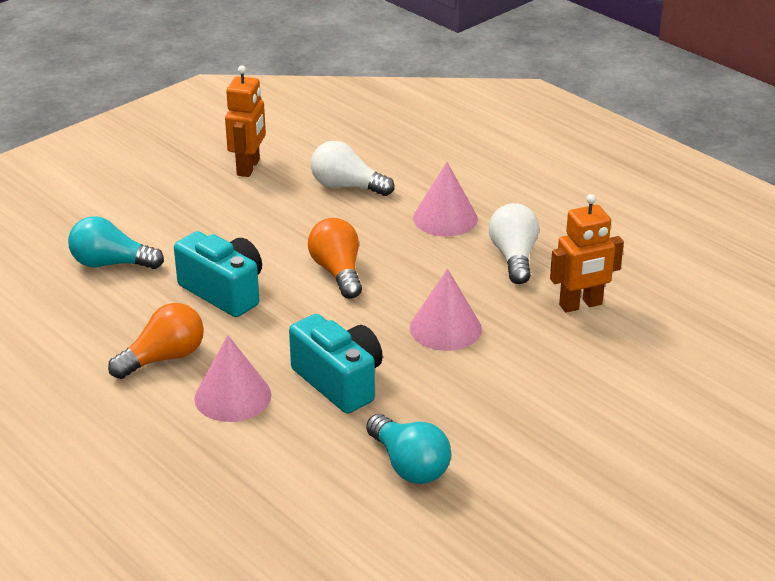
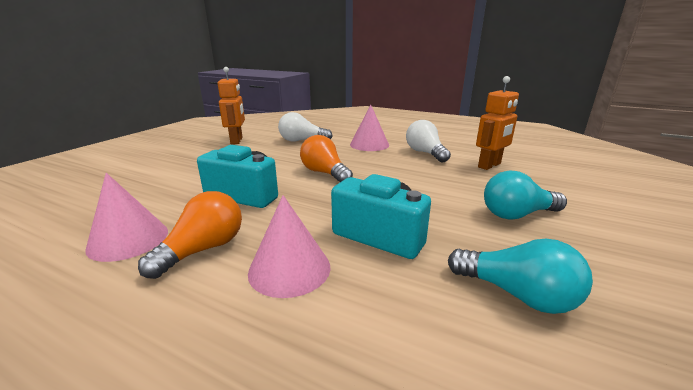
camera: 20 degrees left, 10 degrees down
(111, 263) = (142, 193): turquoise light bulb -> turquoise light bulb (517, 214)
(445, 328) = (425, 188): pink cone -> pink cone (128, 239)

